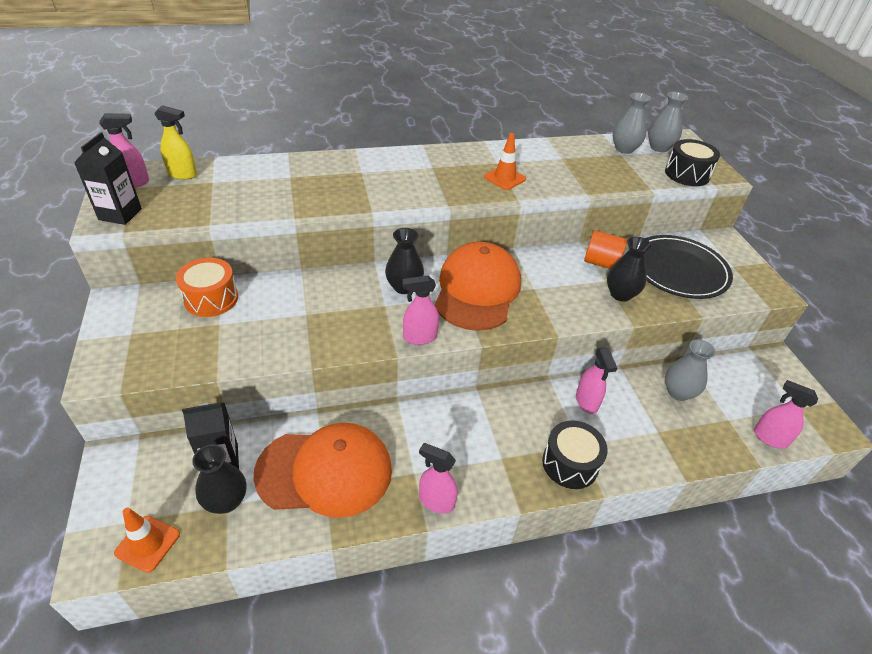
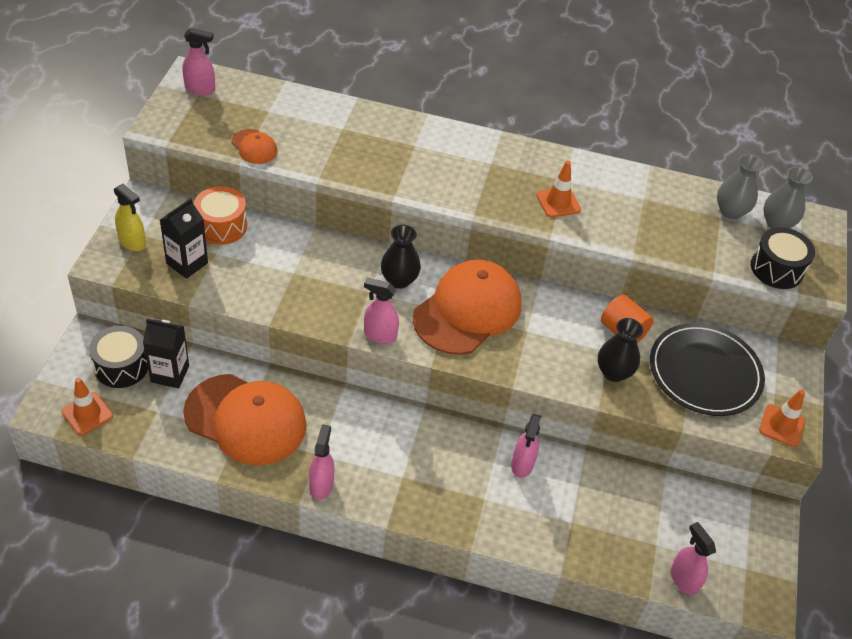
camera: 25 degrees right, 5 degrees up
(120, 214) = (174, 121): black carton -> black carton (187, 263)
(183, 174) = (247, 94): yellow spray bottle -> yellow spray bottle (132, 242)
(216, 212) = (254, 147): none -> orange cap
(226, 501) = (157, 408): black vase -> none
(436, 501) = (321, 485): pink spray bottle -> pink spray bottle turned 45 degrees clockwise
(570, 463) = (461, 510): black drum -> black drum (121, 366)
(678, 392) = (626, 497): grey vase -> none
(758, 286) = (781, 425): none -> orange traffic cone

